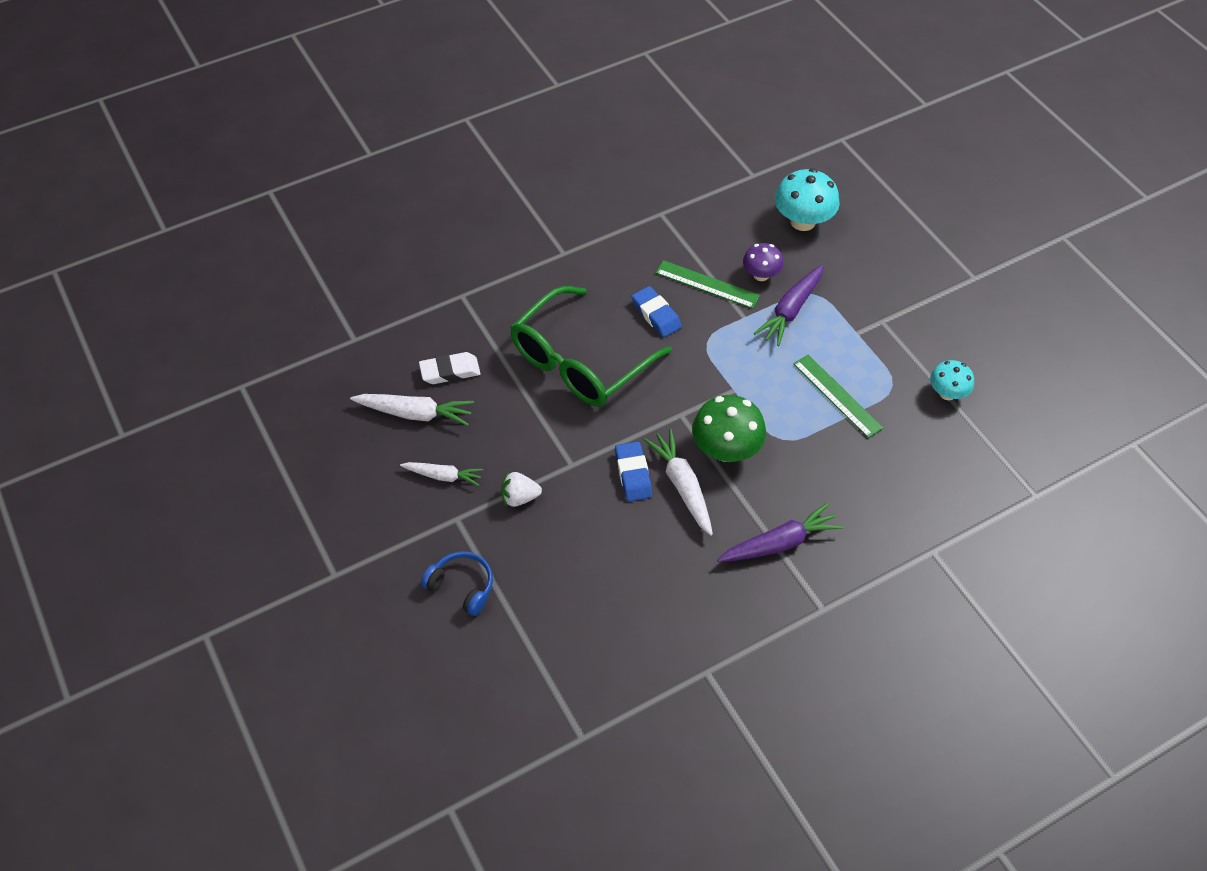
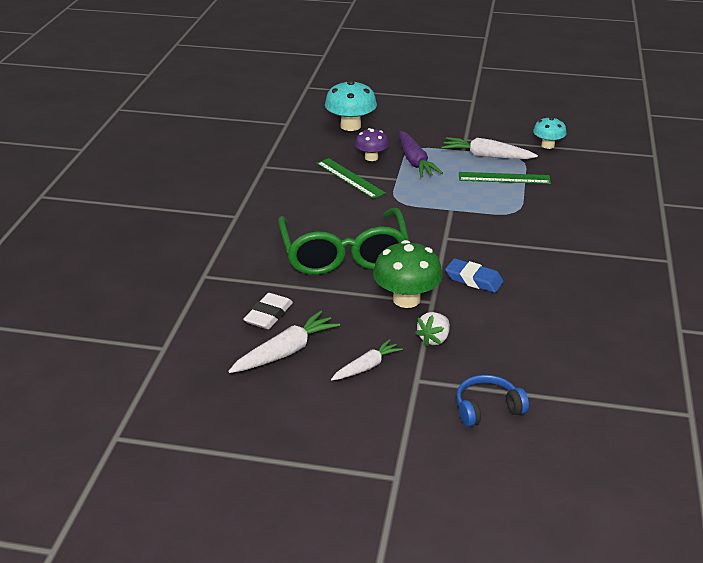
camera: 50 degrees left, 20 degrees down
(656, 315) = (347, 207): blue eraser -> none
(682, 485) = (507, 265): white carrot -> white carrot (486, 156)
(707, 284) = (350, 178): green ruler -> green ruler turned 75 degrees clockwise
(726, 449) = (498, 235): green mushroom -> green mushroom (406, 299)
(780, 543) = (599, 251): purple carrot -> none

